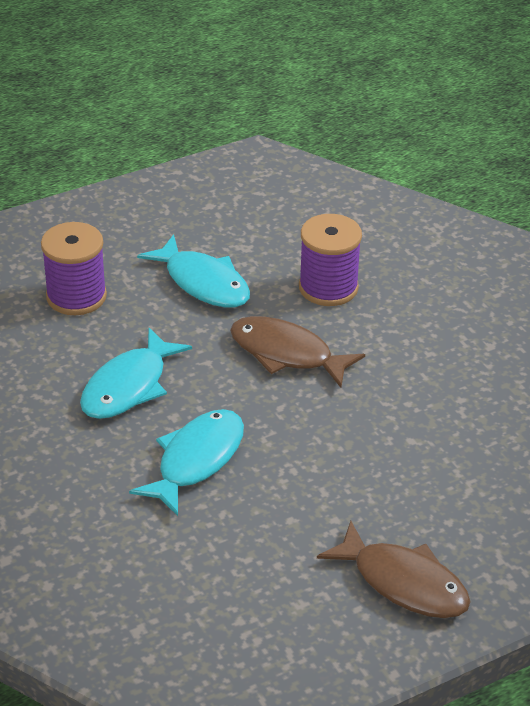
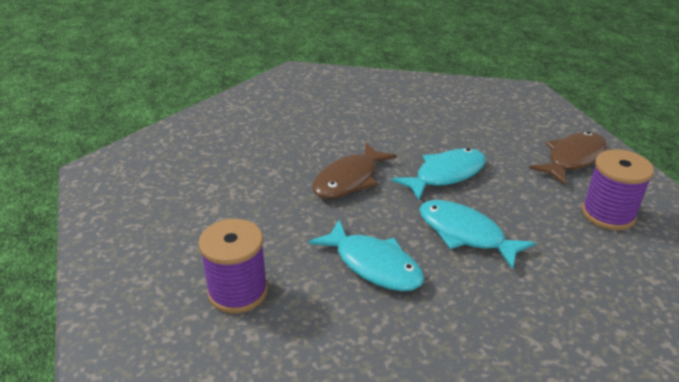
camera: 80 degrees left, 5 degrees down
(203, 283) = (249, 212): turquoise fish -> turquoise fish (446, 175)
(328, 287) = (279, 154): purple spool -> purple spool (608, 214)

